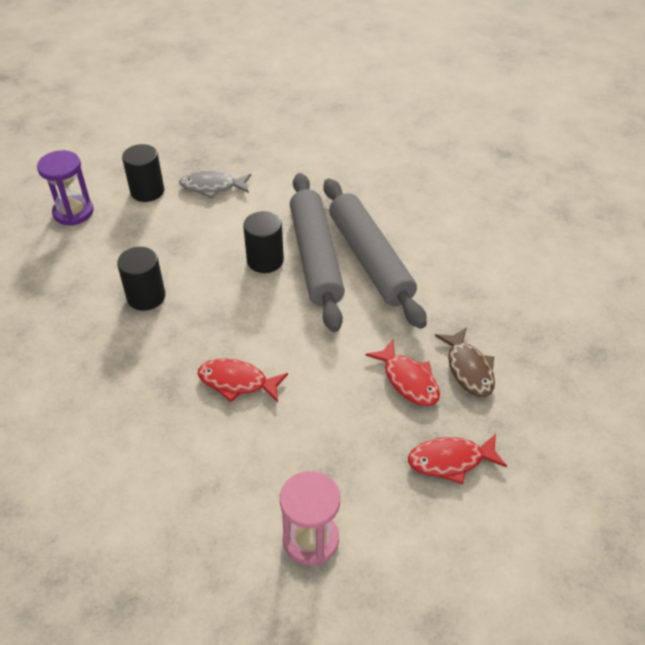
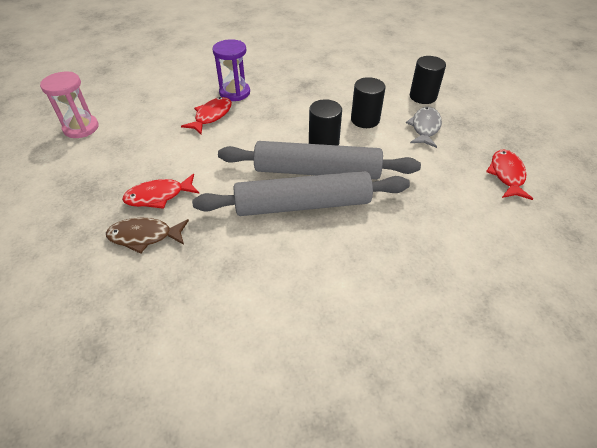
camera: 105 degrees right, 0 degrees up
(73, 212) = (403, 66): purple hourglass -> purple hourglass (234, 93)
(146, 297) = (306, 88): black cylinder -> black cylinder (365, 120)
(450, 461) = (76, 200): red fish -> red fish (506, 175)

